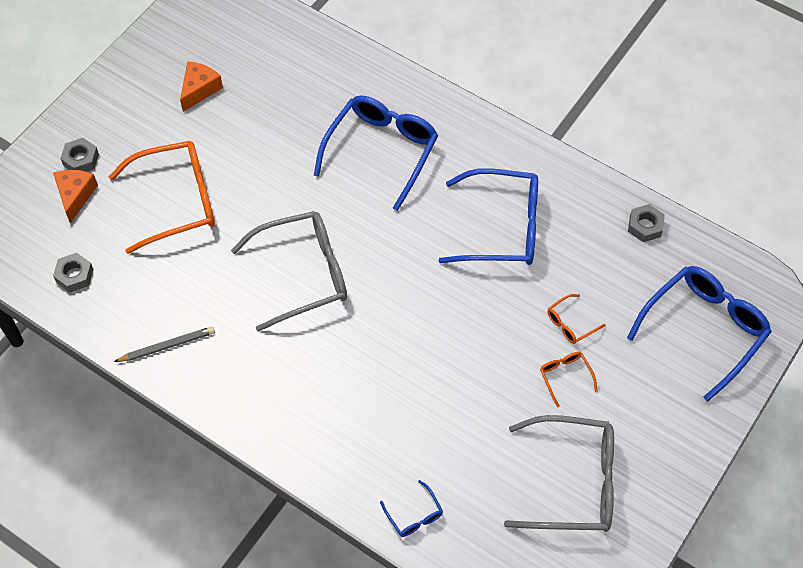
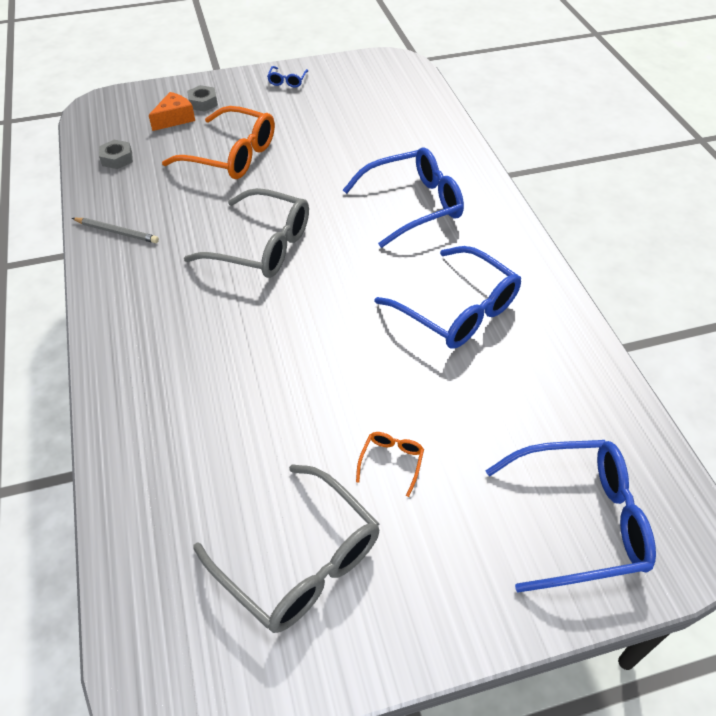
camera: 40 degrees right, 10 degrees down
(199, 89) = (324, 105): orange cheese -> none
(414, 515) = (134, 476): blue glasses -> blue glasses (287, 81)
(570, 324) = (442, 422): orange glasses -> none
(645, 226) = (600, 390): grey nut -> none

